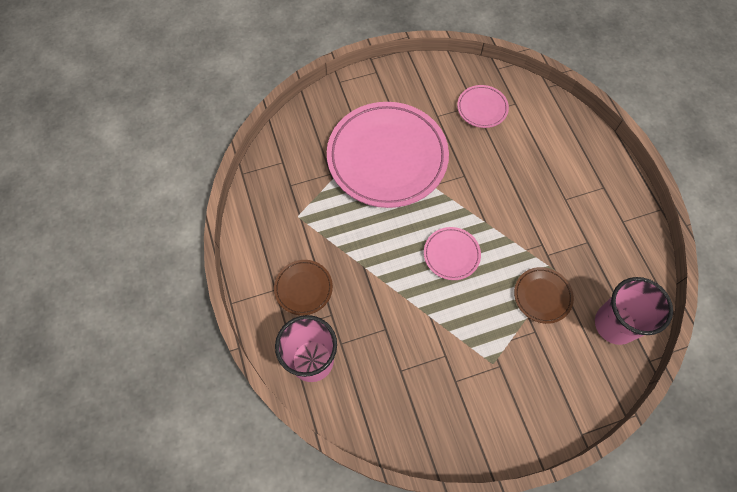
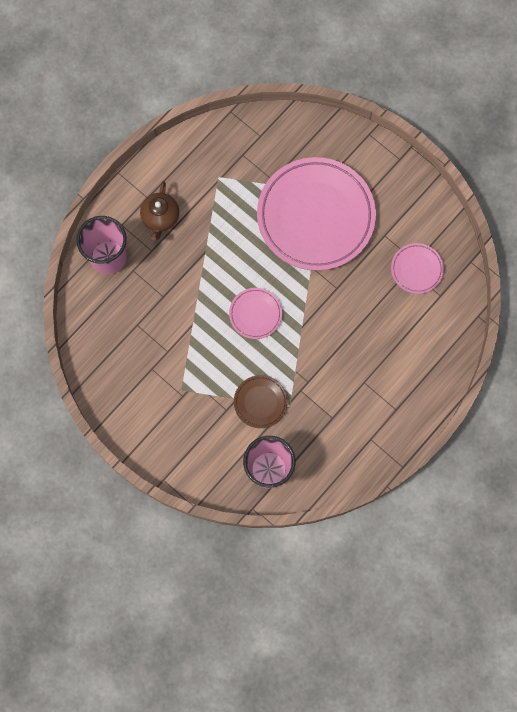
camera: 60 degrees right, 10 degrees up
(303, 288) = (160, 218): brown plate -> brown teapot

